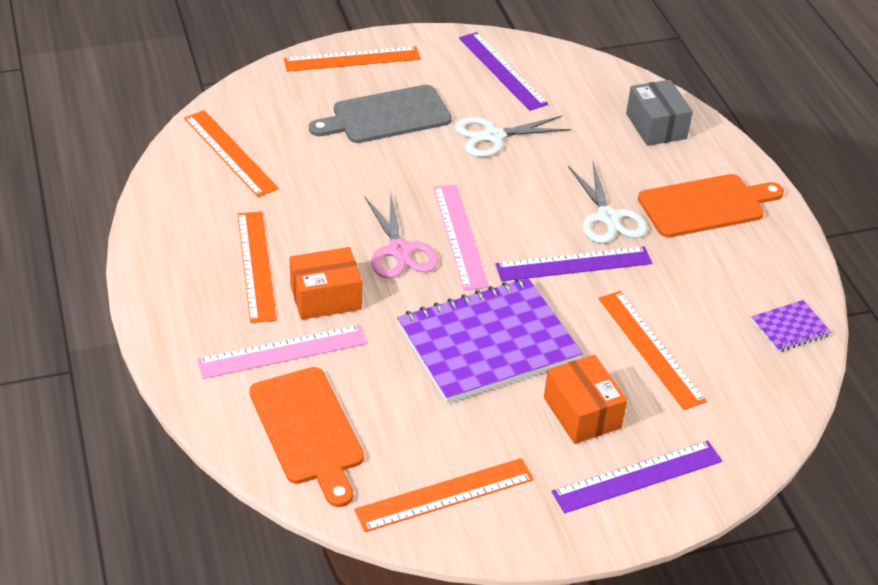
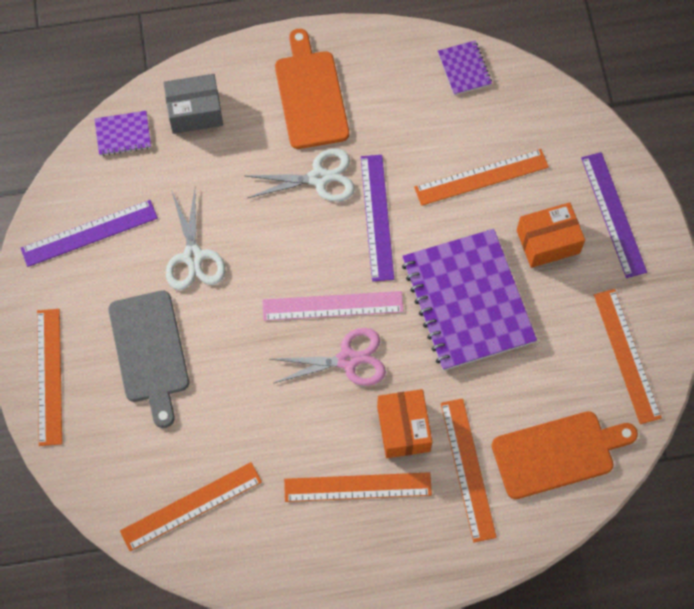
camera: 80 degrees left, 25 degrees up
(282, 352) = (468, 469): pink ruler -> orange ruler
(614, 83) = (123, 134): none -> purple notebook

